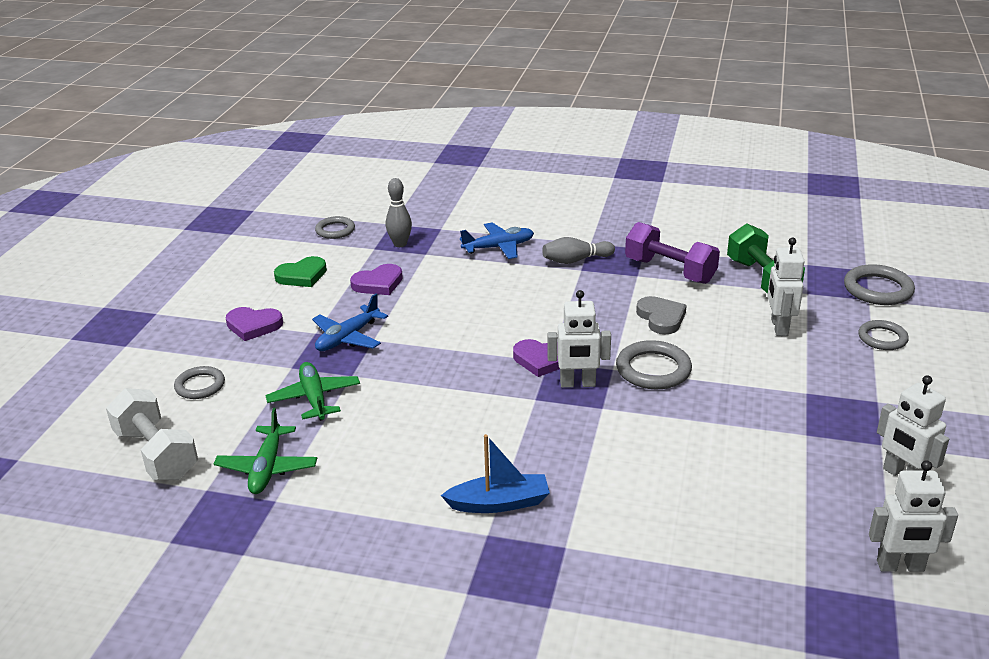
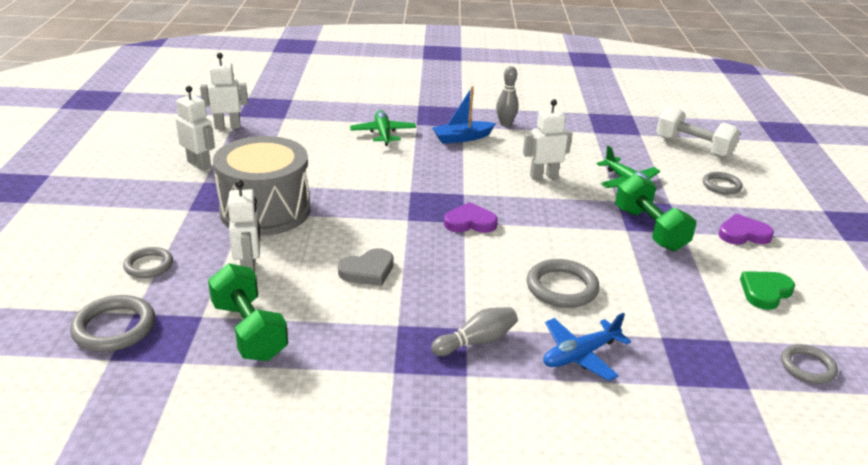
camera: 165 degrees right, 0 degrees up
(267, 468) = (616, 145): green plane -> green plane (383, 133)
(348, 338) = (650, 229): blue plane -> green dumbbell
(378, 283) = (676, 288): purple heart -> none
(400, 244) = (704, 349): grey bowling pin -> grey bowling pin (505, 124)
(577, 384) = (434, 206): white robot -> white robot (543, 176)
(653, 369) = (373, 221): grey ring -> grey ring (562, 287)
(661, 318) = (368, 271): grey heart -> grey heart turned 90 degrees counterclockwise
(670, 271) = (359, 335): purple dumbbell -> none
(782, 392) = (265, 210): none -> grey drum

